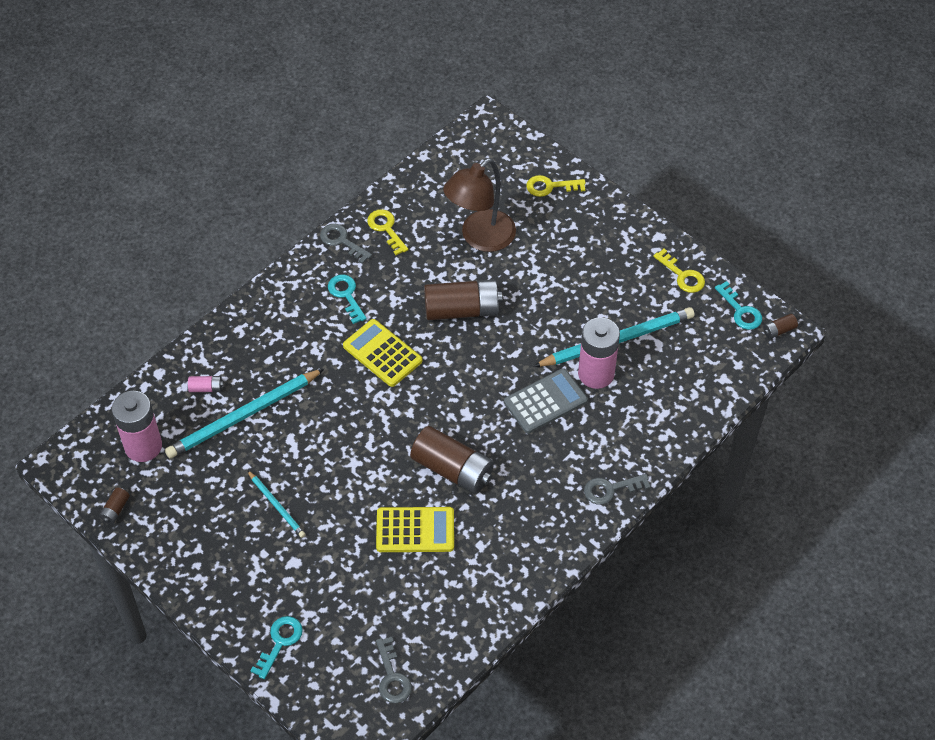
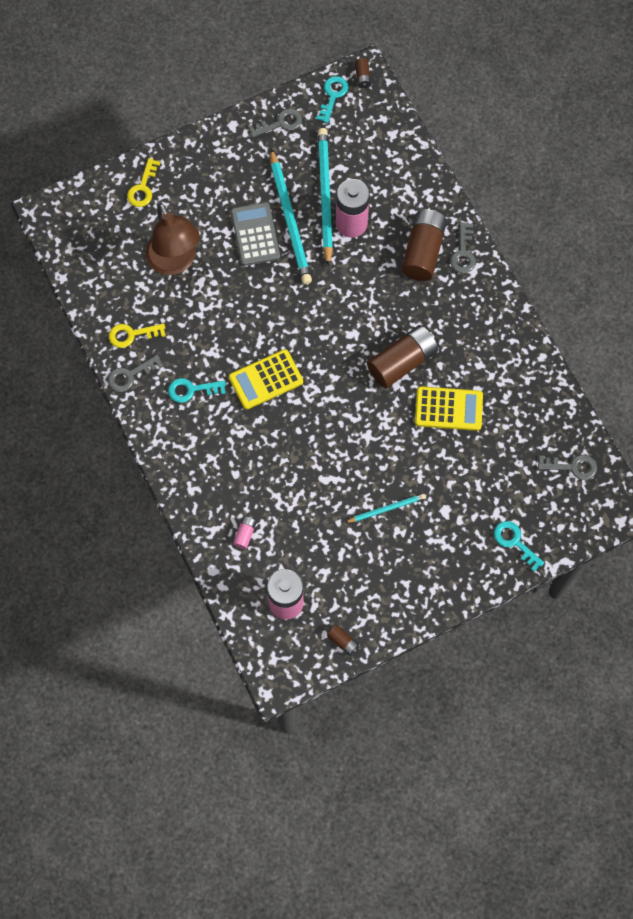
camera: 70 degrees left, 15 degrees up
(243, 416) = (287, 511): turquoise pencil -> turquoise pencil (290, 220)
(415, 530) = (448, 409): yellow calculator -> yellow calculator turned 75 degrees clockwise
(462, 310) = (246, 302): brown battery -> brown battery (423, 251)
(545, 401) = (363, 270): grey calculator -> grey calculator (255, 234)
(682, 275) = (280, 123): yellow key -> grey key
(740, 311) = (333, 96): turquoise key -> turquoise key turned 60 degrees counterclockwise

